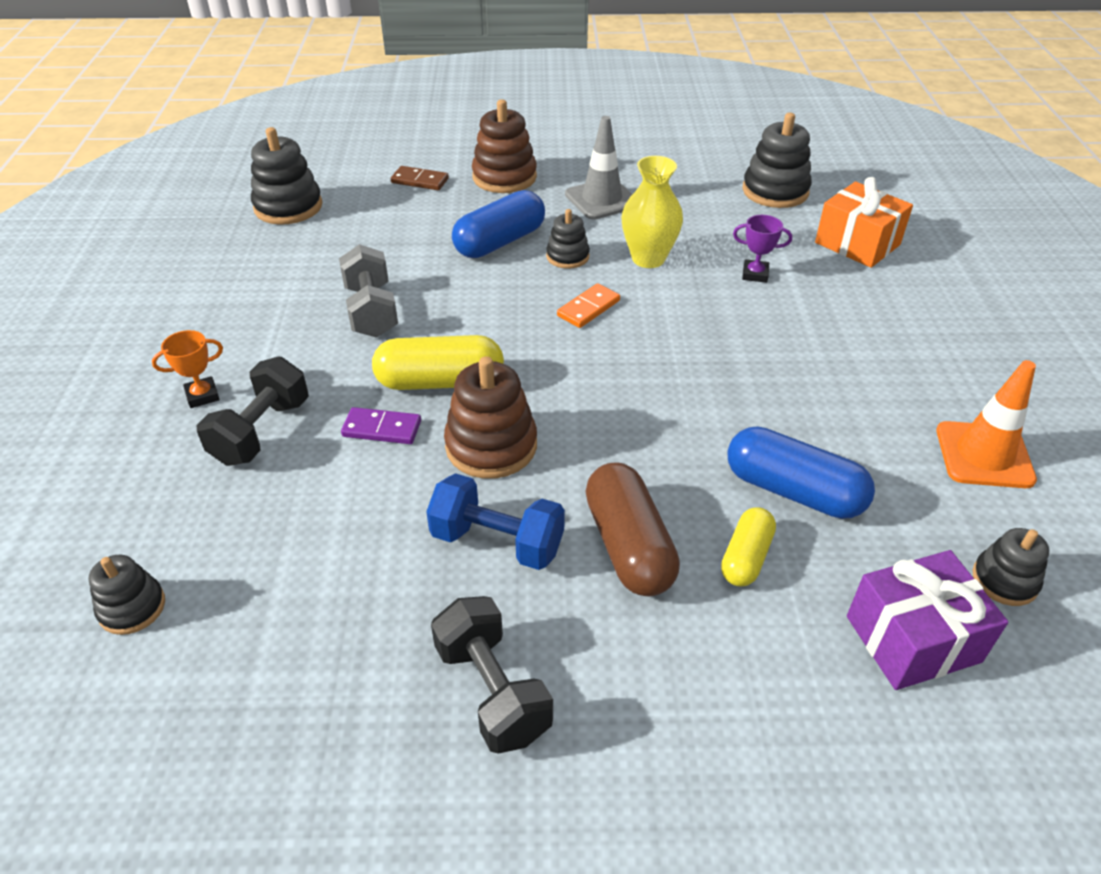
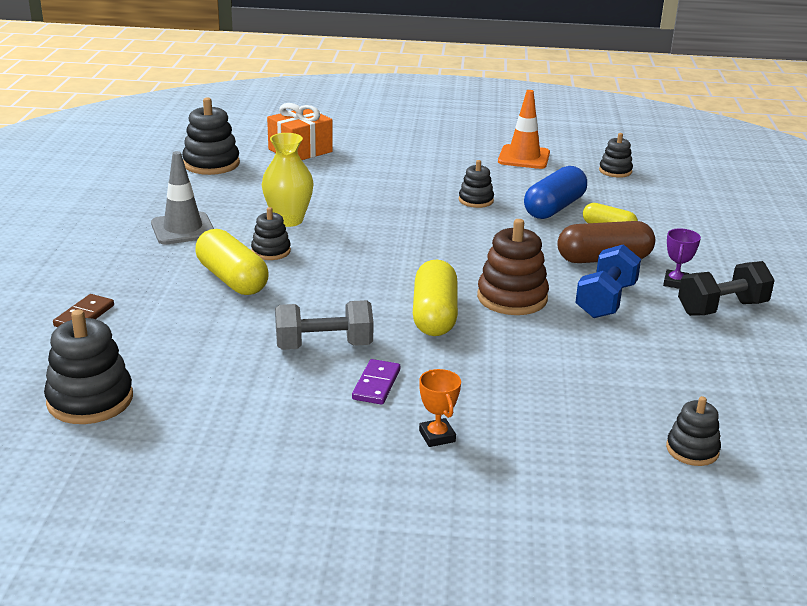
camera: 85 degrees left, 15 degrees down
(261, 431) = (491, 400): black dumbbell -> none
(382, 429) = (490, 342): purple domino -> purple domino (376, 384)
(500, 242) = (232, 279): blue capsule -> yellow capsule
(504, 177) = (109, 270): brown stacking toy -> none
(588, 308) = (350, 249): orange domino -> none
(755, 274) = (326, 187): purple trophy -> purple trophy (675, 283)
(779, 405) = (476, 200): none -> black stacking toy
(912, 639) = (657, 197): purple gift -> none

